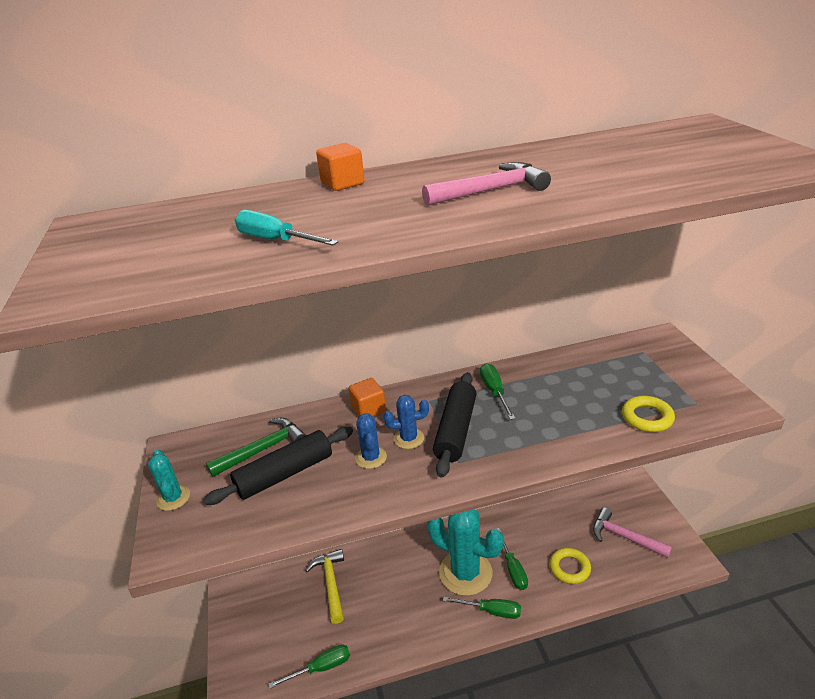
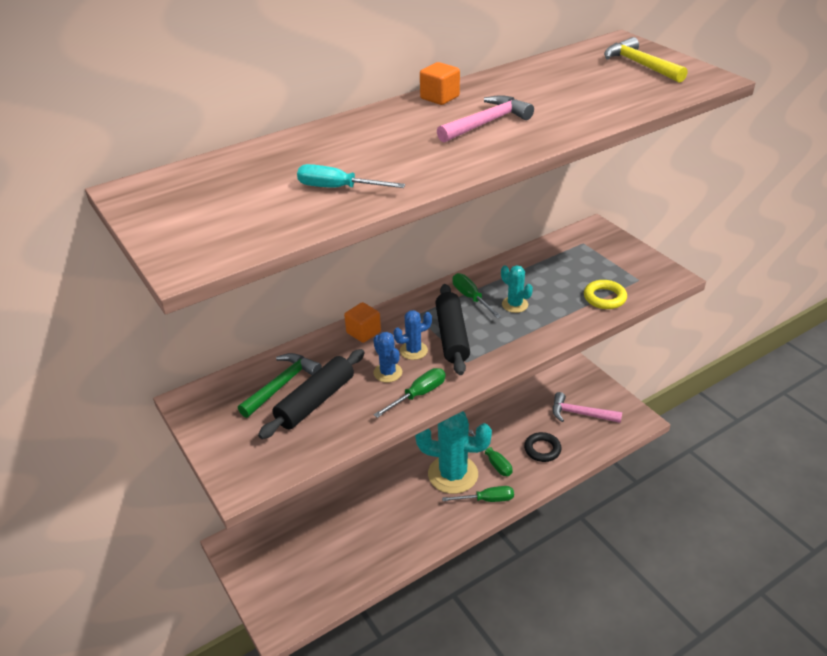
camera: 20 degrees left, 5 degrees up
(173, 498) = (219, 442): turquoise cactus -> turquoise cactus (515, 305)
(321, 668) = (351, 583): green screwdriver -> green screwdriver (418, 395)
(331, 584) = (329, 513): yellow hammer -> yellow hammer (640, 65)
(342, 183) = (350, 126): orange cube -> orange cube (440, 97)
(569, 568) = (542, 449): yellow ring -> black ring

